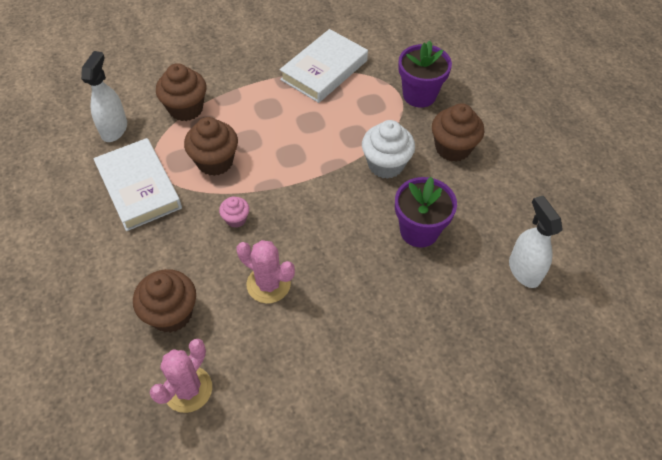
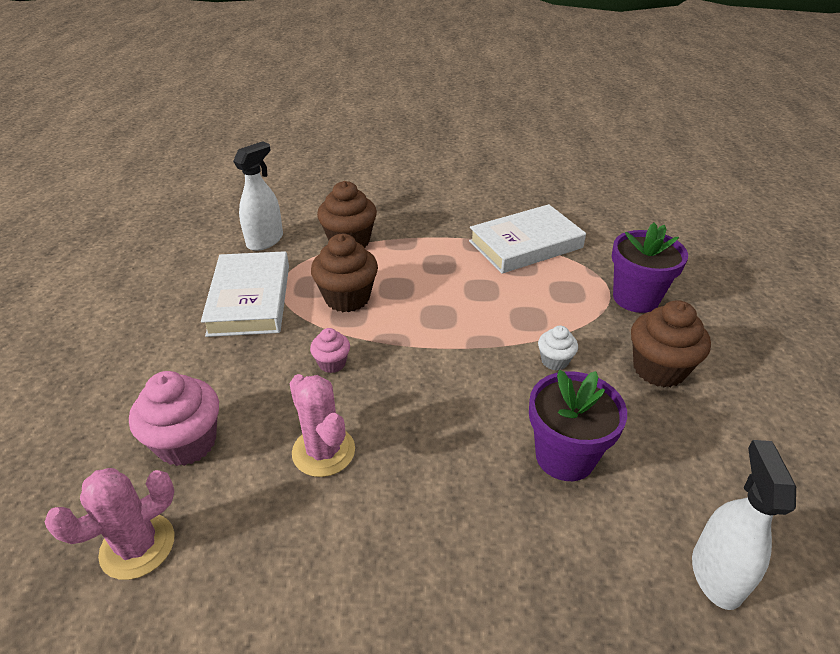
camera: 25 degrees right, 15 degrees down
(171, 314) = (187, 443): brown cupcake -> pink cupcake
(385, 164) = (554, 361): white cupcake -> white cupcake, size x0.54

